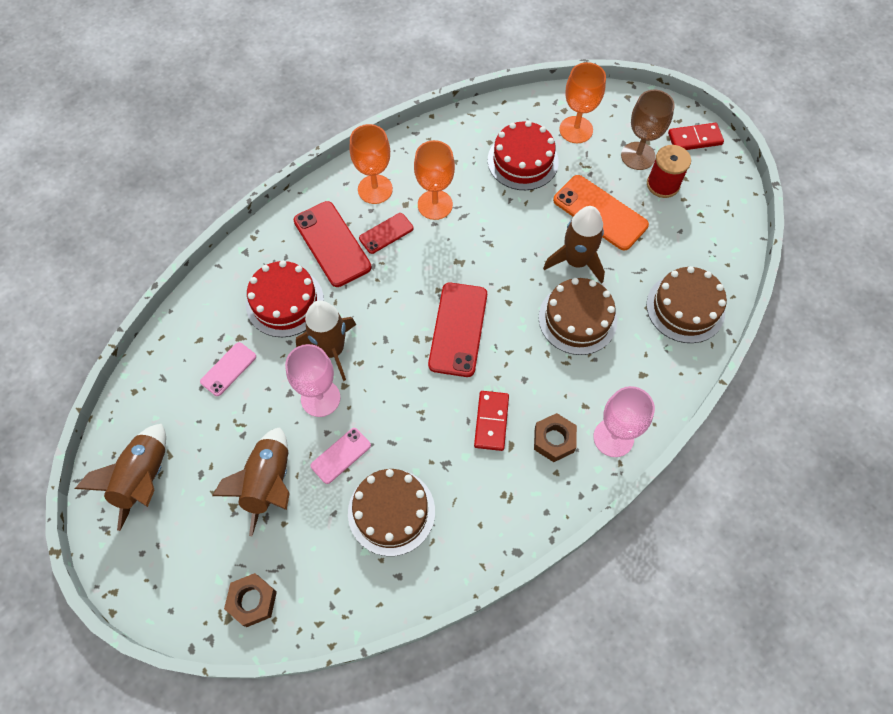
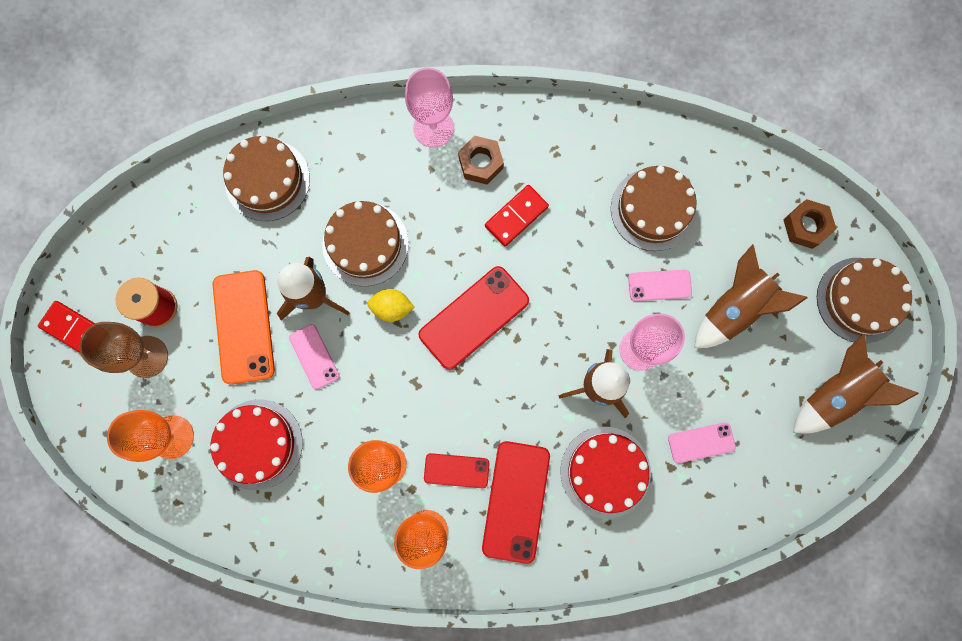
camera: 140 degrees left, 15 degrees up
(166, 572) = (860, 300): none -> brown cake
(519, 293) = (392, 308): none -> yellow lemon
(539, 229) = (314, 356): none -> pink phone

